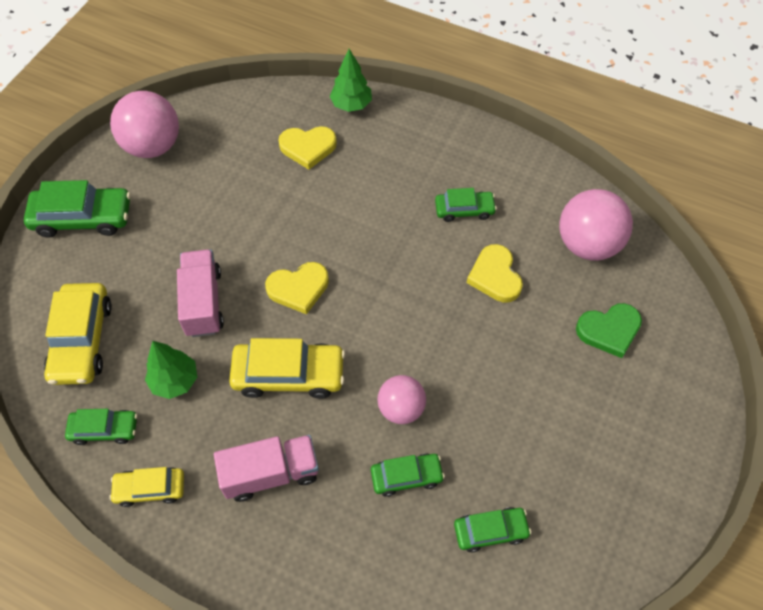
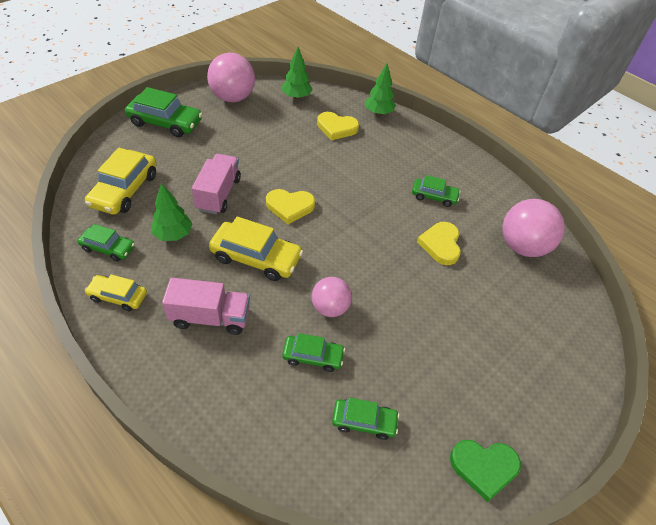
camera: 15 degrees right, 10 degrees down
(236, 115) = (296, 97): none -> green tree
(609, 330) = (519, 310): green heart -> green heart (484, 467)

